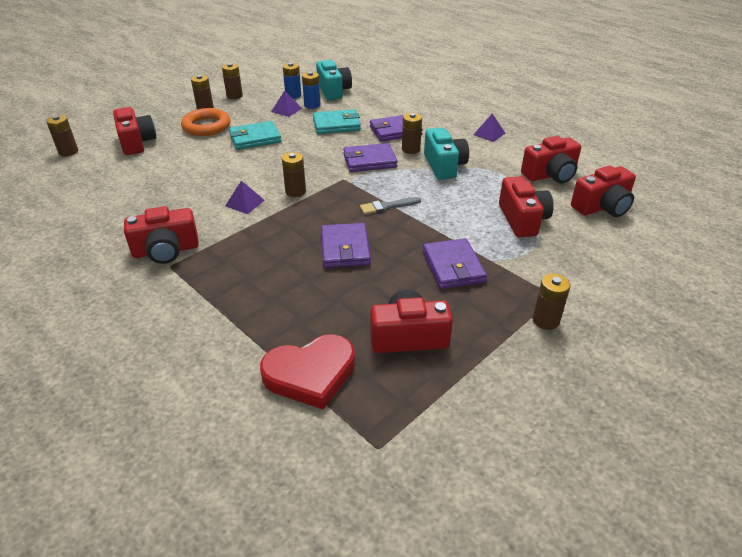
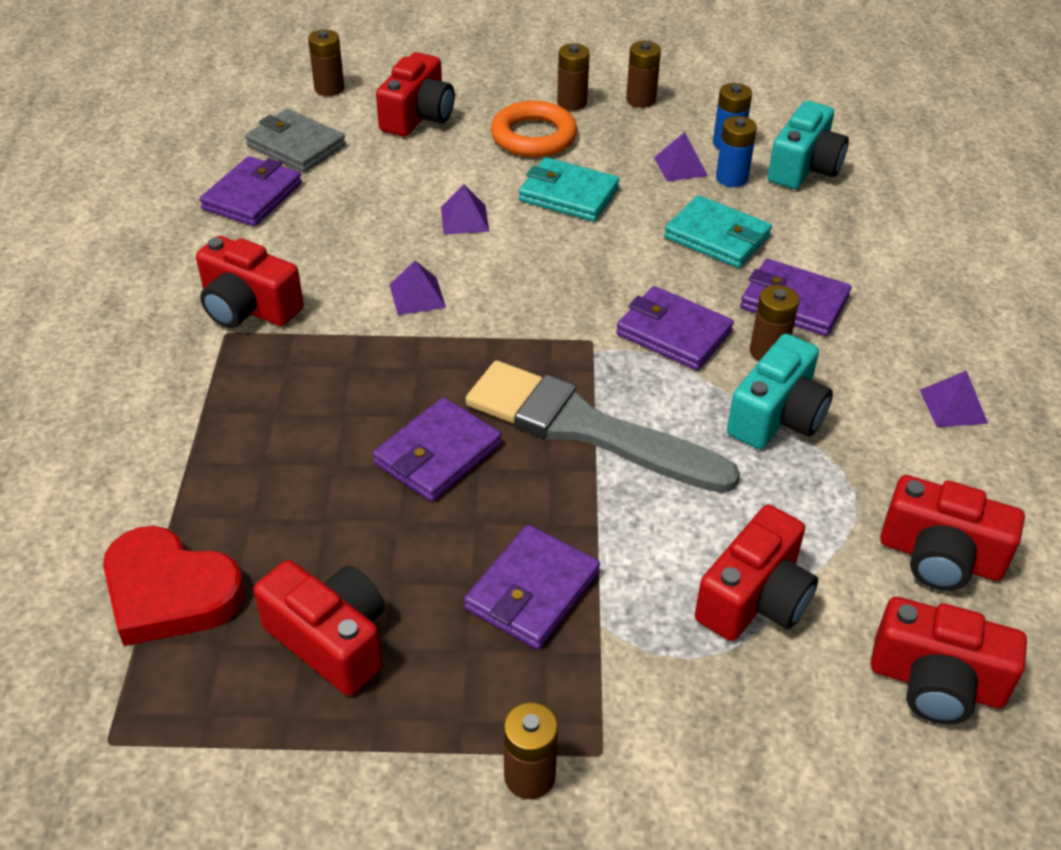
camera: 45 degrees right, 5 degrees up
(86, 180) = (296, 146): none -> grey wallet
(94, 209) = (252, 196): none -> purple wallet
(222, 167) = (464, 219): none -> purple pyramid
(295, 191) = (501, 319): brown battery -> none
(387, 206) = (586, 428): grey brush -> grey brush, size x2.38

